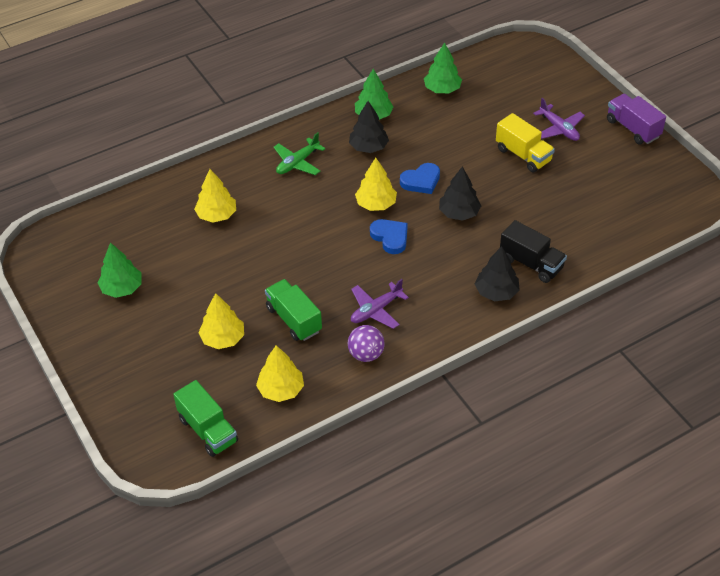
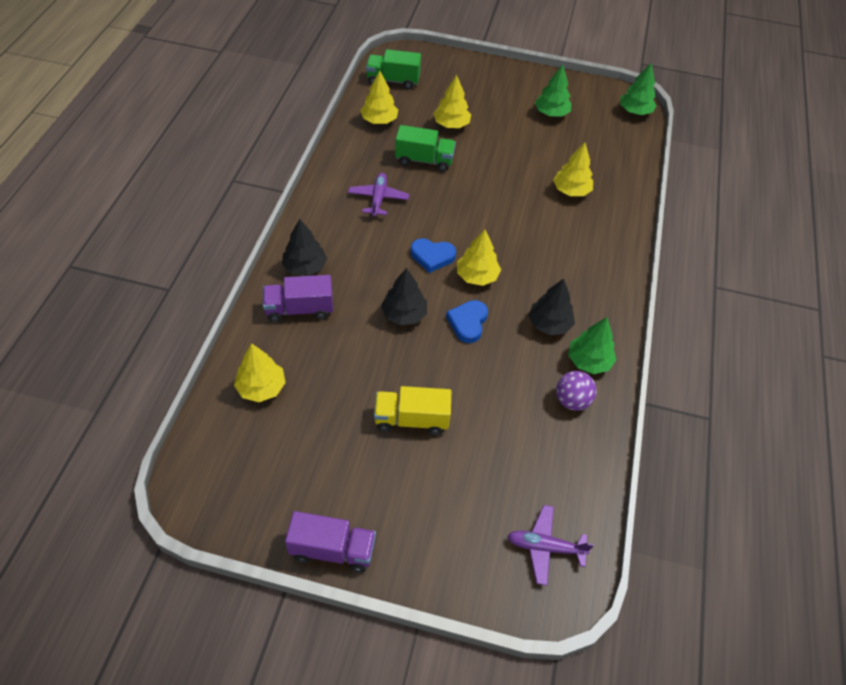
camera: 130 degrees right, 5 degrees up
(297, 163) = (580, 269): green plane -> none
(366, 354) = (351, 169): purple ball -> purple ball (572, 400)
(442, 89) = (572, 444): green tree -> green tree (635, 111)
(531, 263) = (299, 309): black truck -> purple truck
(559, 129) = (409, 483): purple plane -> purple plane (545, 547)
(605, 230) = (261, 387): none -> yellow tree

